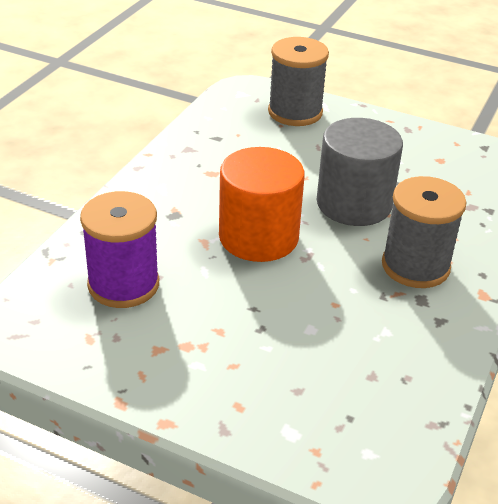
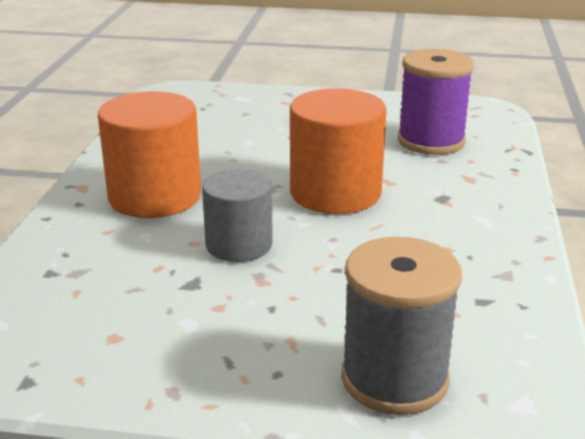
camera: 165 degrees right, 10 degrees down
(354, 204) = (239, 245): grey cylinder -> grey cylinder, size x0.66
(415, 266) = (155, 197): grey spool -> orange cylinder

